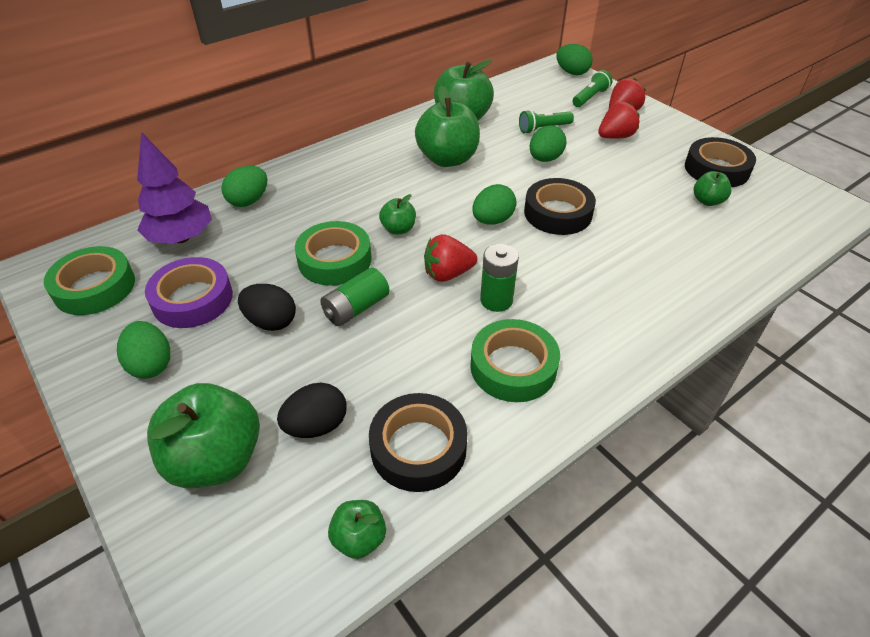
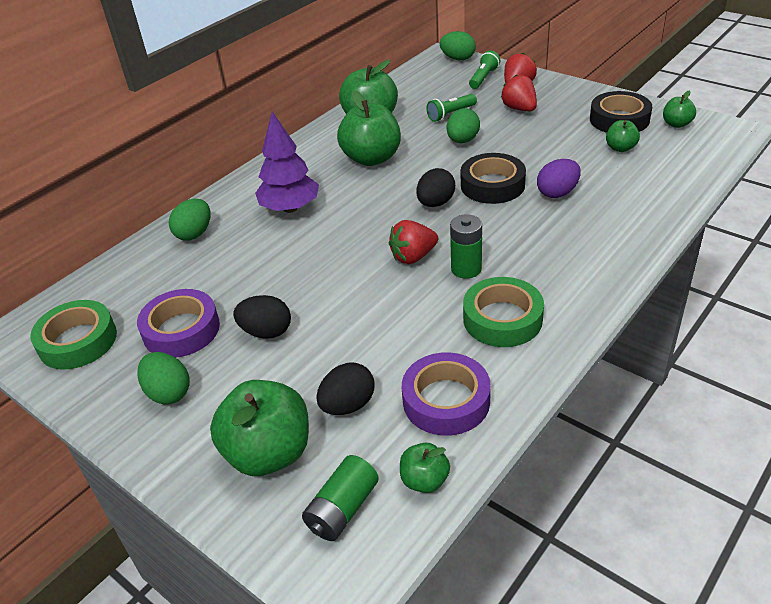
camera: 10 degrees left, 5 degrees down
(181, 238) = (143, 280): purple tree -> purple tree (290, 208)
(334, 260) = (303, 267): green tape -> none
(356, 308) = (341, 303): green battery -> green battery (342, 509)
(398, 229) = (351, 229): green apple -> green apple (676, 124)
(418, 448) = (446, 400): black tape -> purple tape
(492, 220) = (435, 203): green egg -> black egg
(615, 137) = (519, 109): red strawberry -> red strawberry turned 75 degrees counterclockwise
(622, 237) = (557, 193): none -> purple egg

